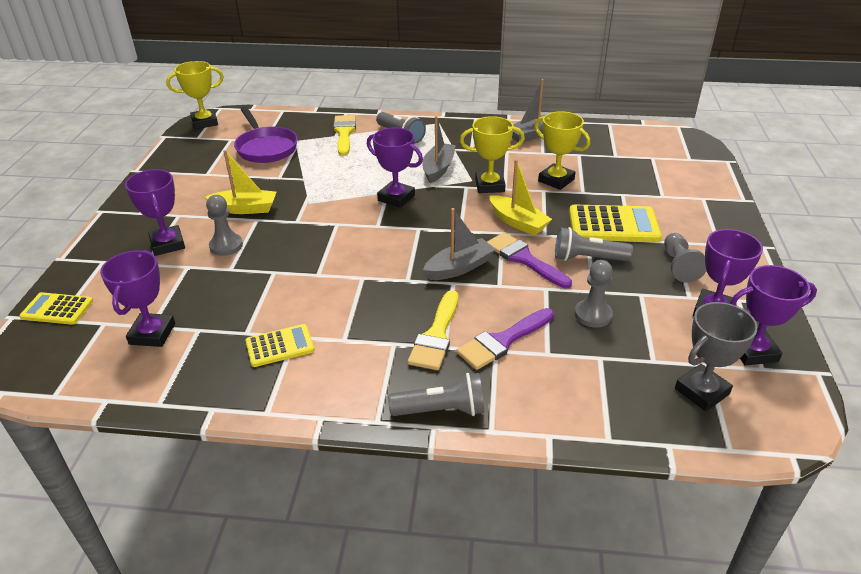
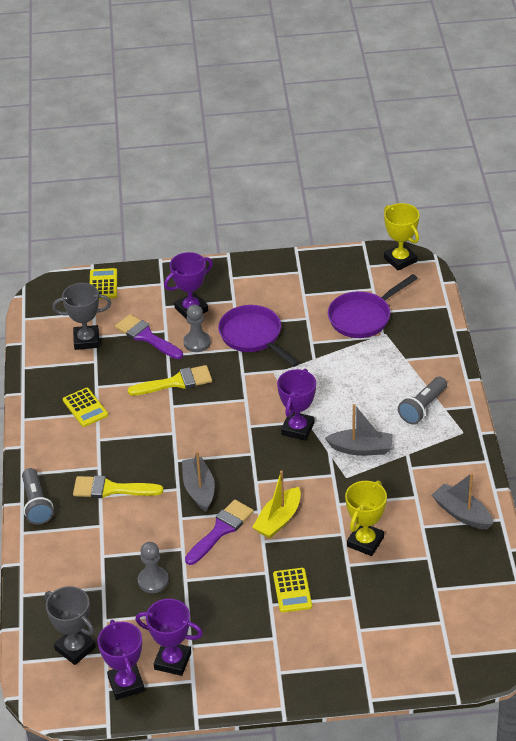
camera: 80 degrees right, 5 degrees up
(152, 334) = (86, 340): purple trophy -> grey trophy
(245, 209) = (253, 336): yellow boat -> purple pan
(344, 133) = (413, 364): yellow brush -> yellow brush (176, 382)
(459, 267) = (199, 489): grey boat -> grey boat turned 150 degrees counterclockwise
(489, 186) = (339, 492): yellow trophy -> none
(502, 341) = (111, 528): purple brush -> purple brush (146, 337)
(587, 258) = (232, 574): grey flashlight -> none
(613, 225) = (292, 590): yellow calculator -> yellow calculator, size x0.61
(679, 265) = (235, 640): grey pawn -> none

